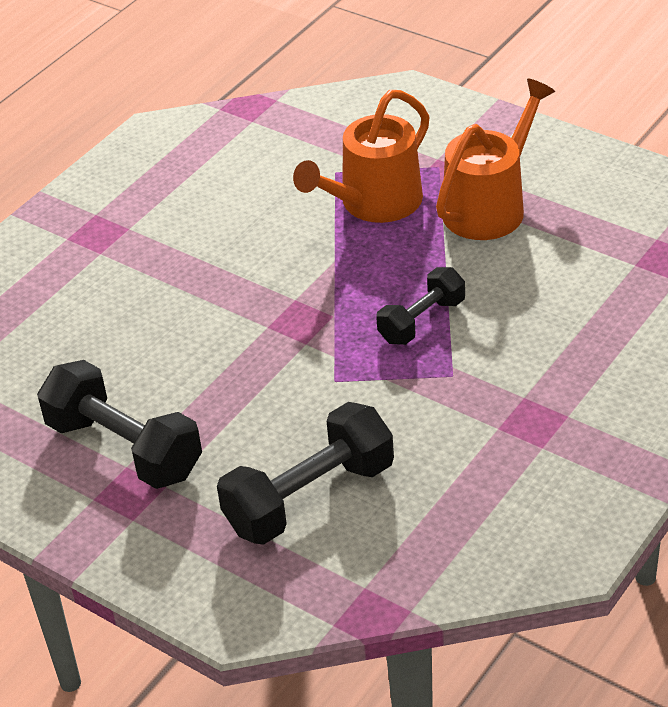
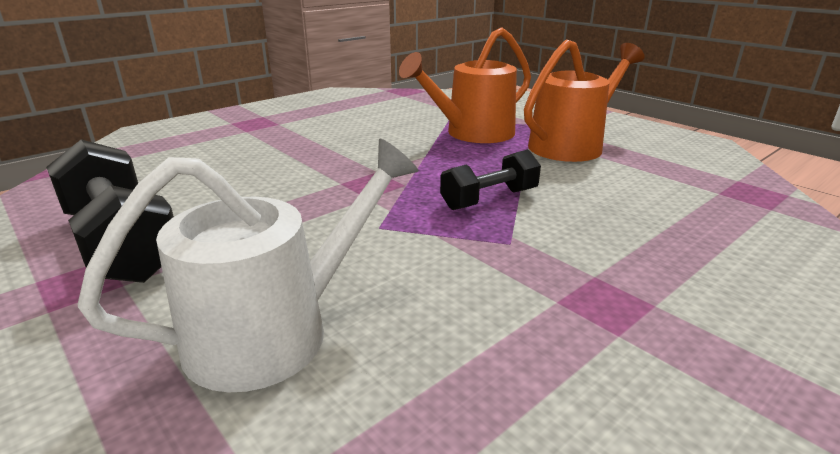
camera: 10 degrees right, 15 degrees down
(309, 497) = (275, 331): black dumbbell -> white watering can

